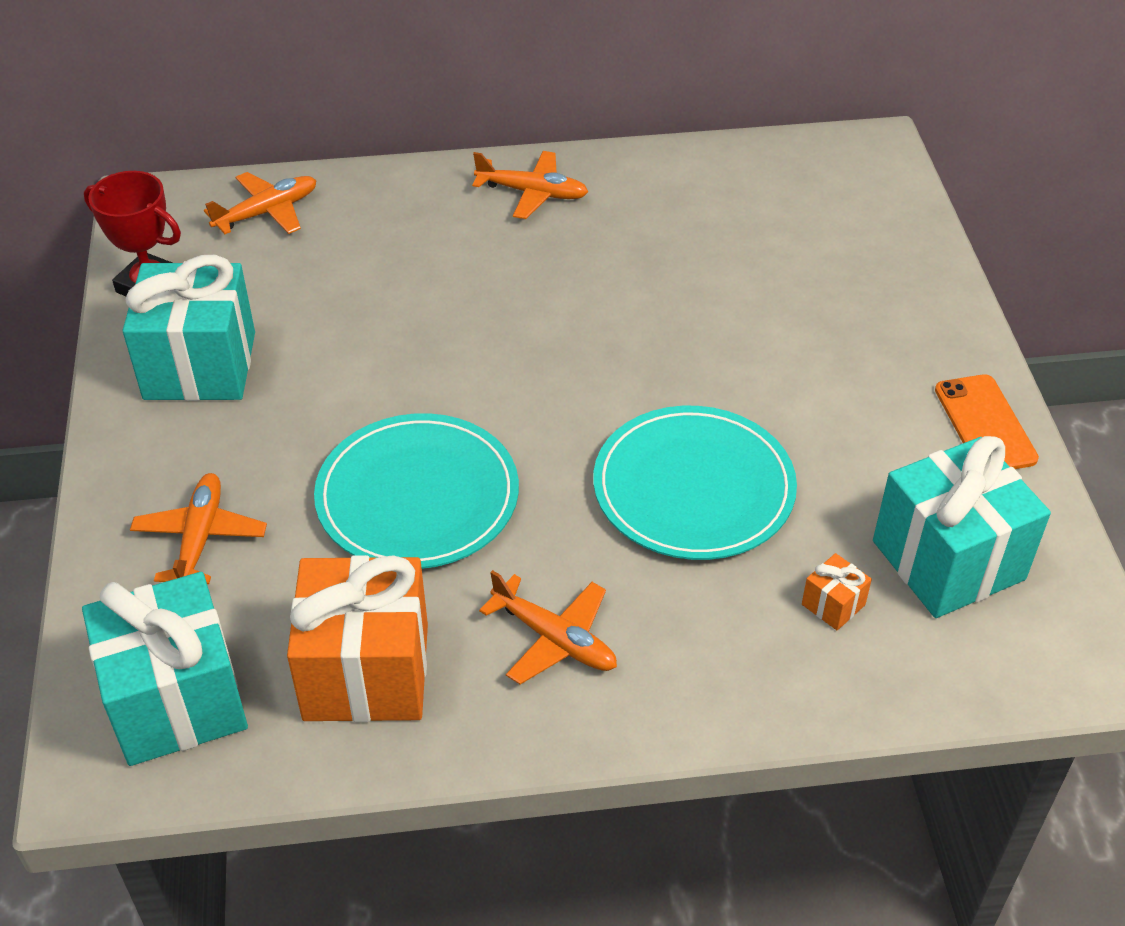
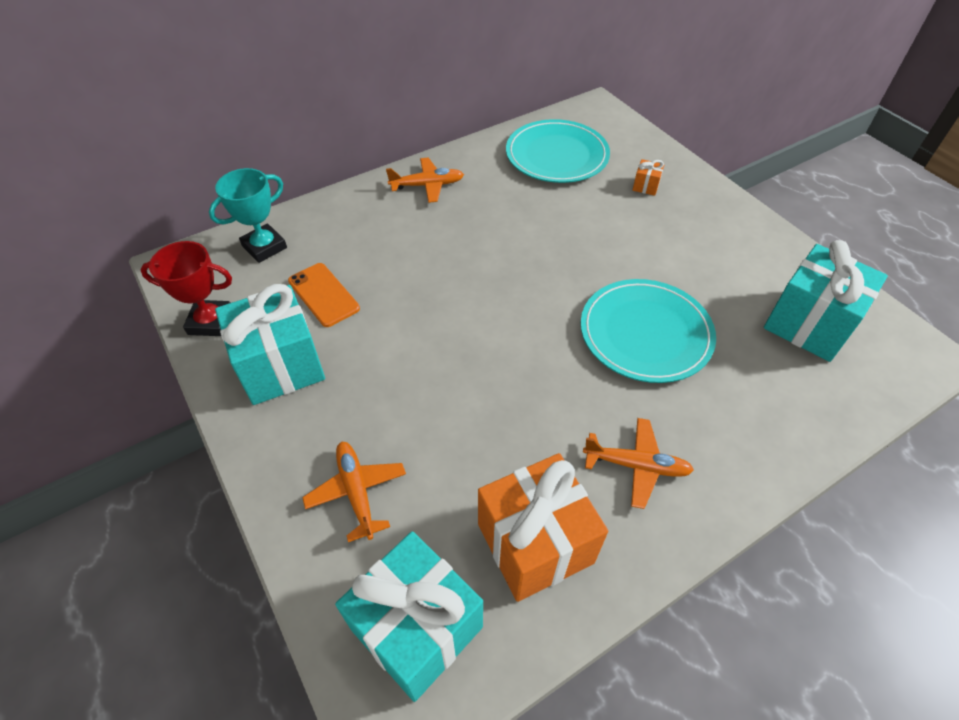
camera: 25 degrees left, 5 degrees up
(267, 212) = (264, 247): orange plane -> turquoise trophy
(417, 496) = (486, 403): turquoise plate -> turquoise plate (557, 155)
(833, 605) = (772, 375): orange gift -> orange gift (645, 186)
(985, 424) = (766, 239): orange phone -> orange phone (323, 295)

